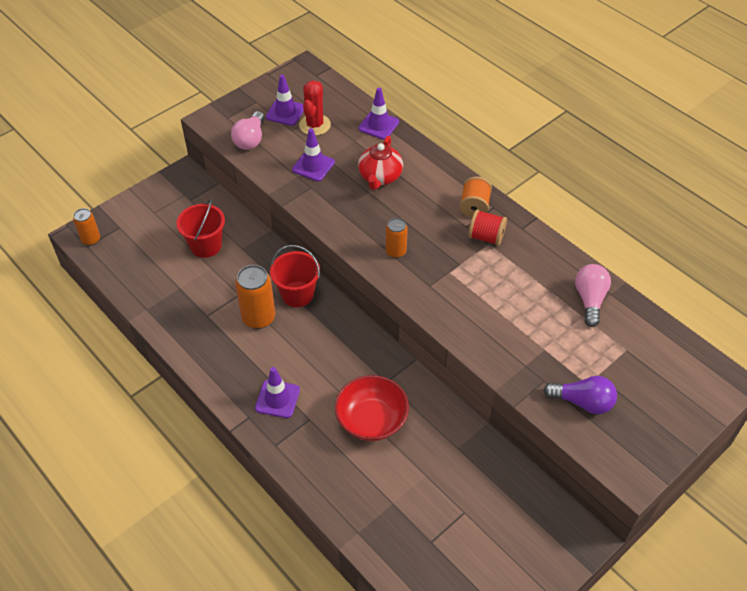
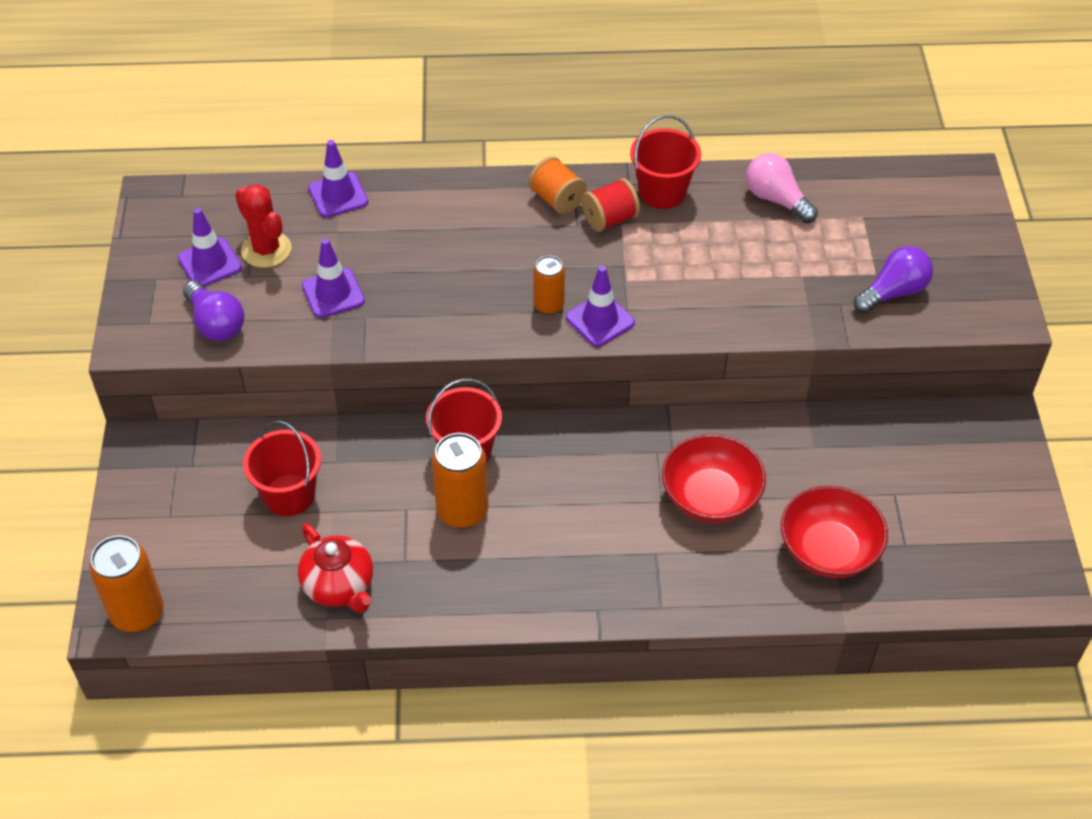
camera: 50 degrees left, 0 degrees up
(91, 240) = (137, 613): orange can -> orange can, size x1.65
(250, 139) = (216, 323): pink light bulb -> purple light bulb
(277, 399) = (599, 565): purple traffic cone -> purple traffic cone (600, 320)
(380, 177) = (421, 246): red teapot -> red teapot (339, 586)
(389, 503) = (828, 550): none -> red bowl
(533, 246) = (662, 192): none -> red bucket

